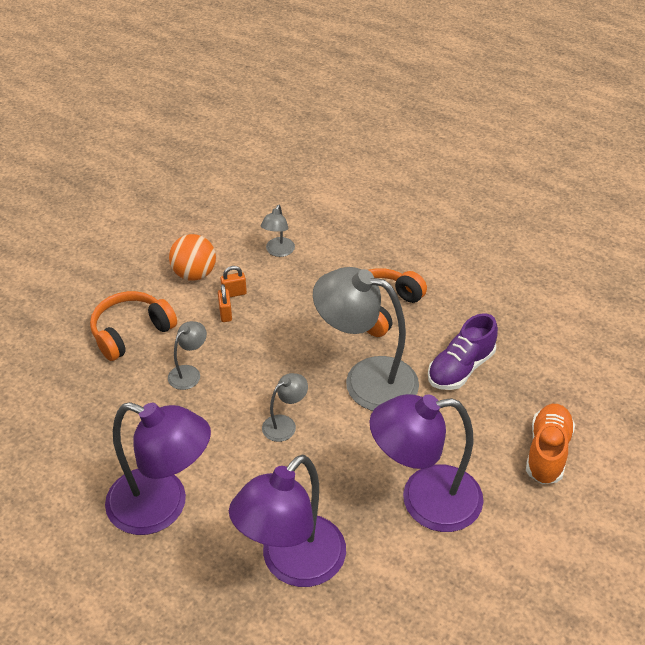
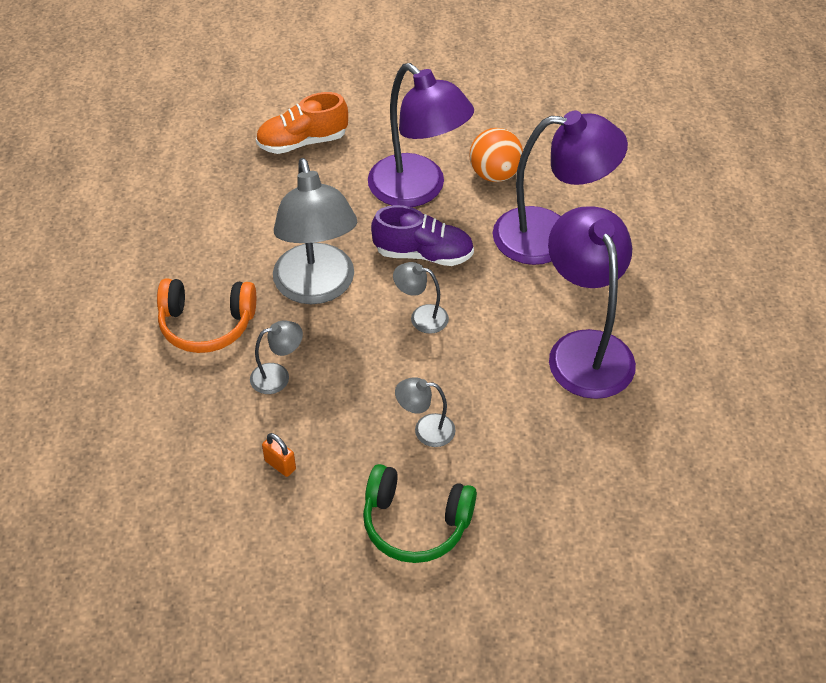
camera: 125 degrees left, 5 degrees up
(131, 332) = (415, 523): orange headphones -> green headphones
(194, 274) = (277, 526): orange ball -> orange ball (494, 174)
(225, 314) = (318, 452): orange padlock -> none
(278, 251) = (178, 465): grey lamp -> grey lamp (278, 376)
(460, 368) = (247, 230): purple shoe -> purple shoe (423, 254)

